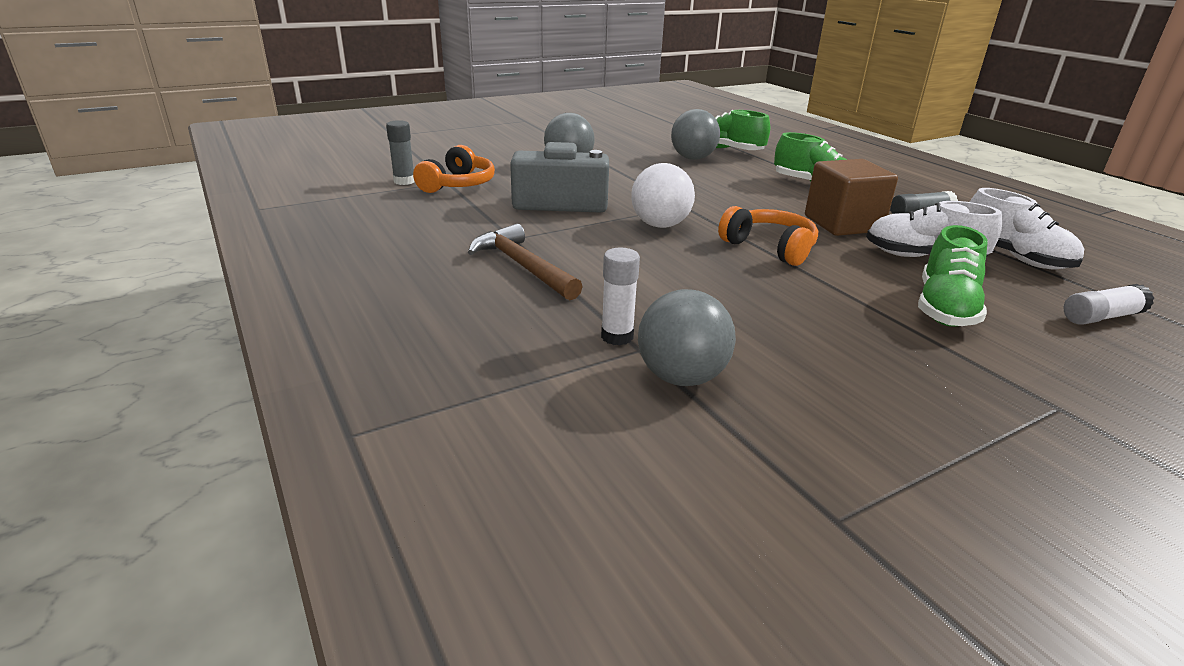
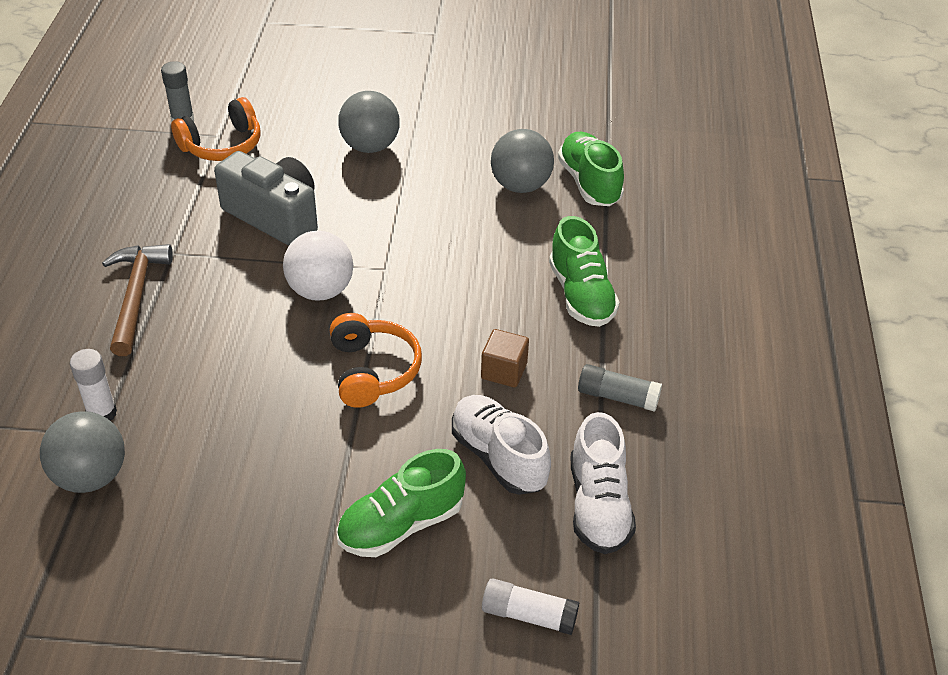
camera: 35 degrees right, 15 degrees up
(842, 224) = (504, 371): brown cube -> brown cube, size x0.55

